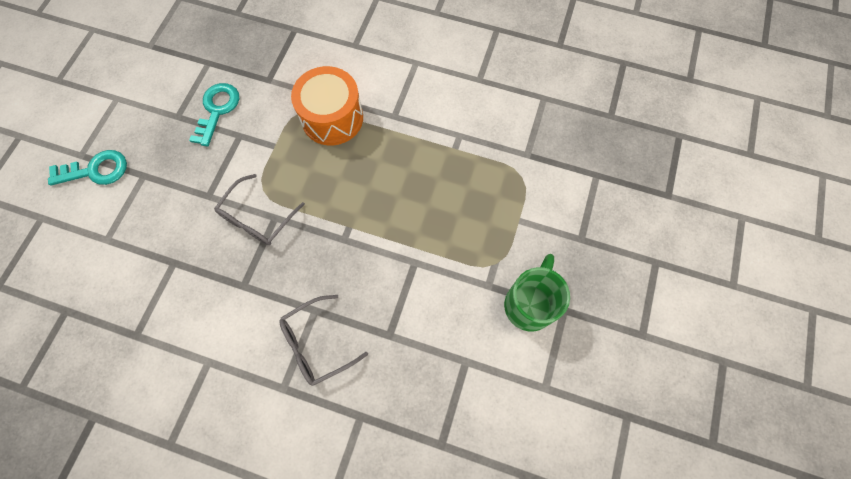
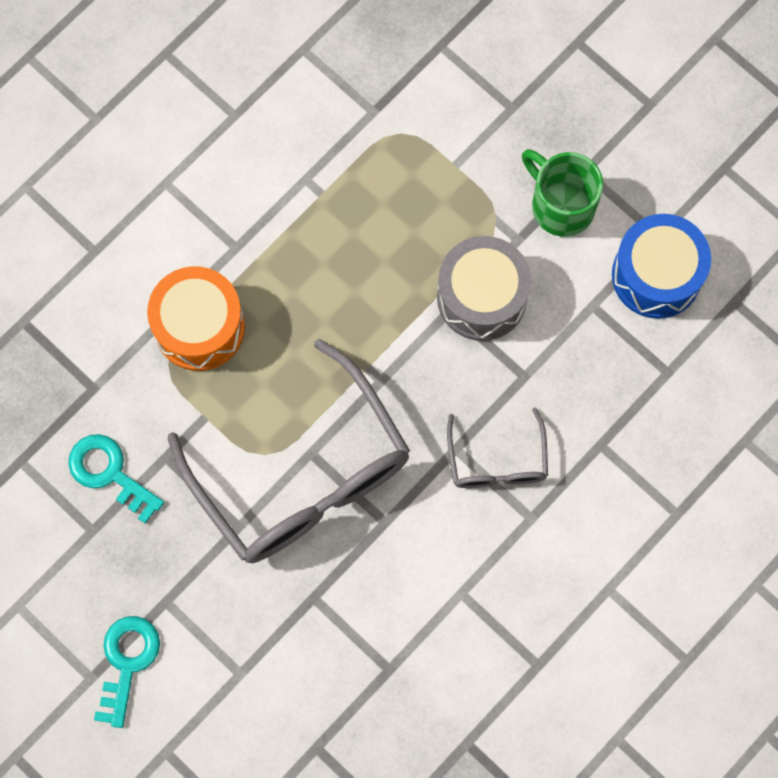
camera: 65 degrees left, 5 degrees up
(258, 218) = (301, 473): grey glasses -> grey glasses, size x2.08
(434, 279) = (481, 297): none -> grey drum
(513, 400) = (656, 275): none -> blue drum

